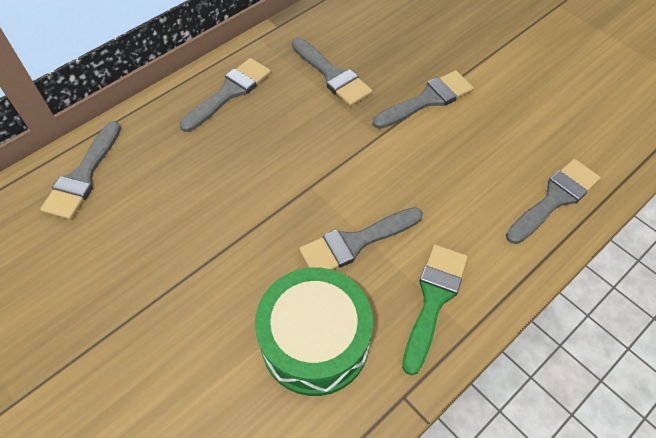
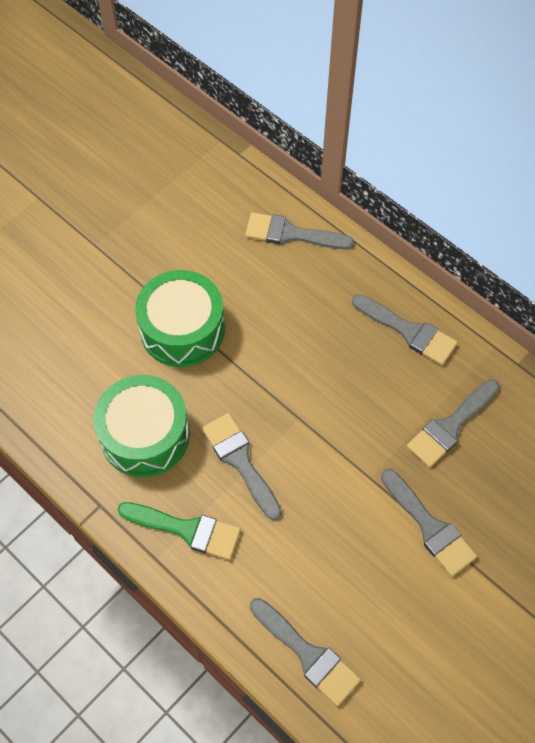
camera: 85 degrees right, 5 degrees up
(179, 294) = (182, 329): none -> green drum

